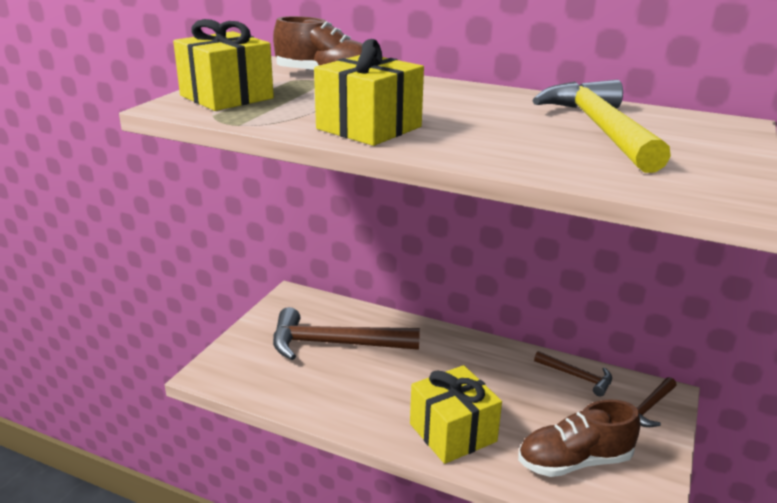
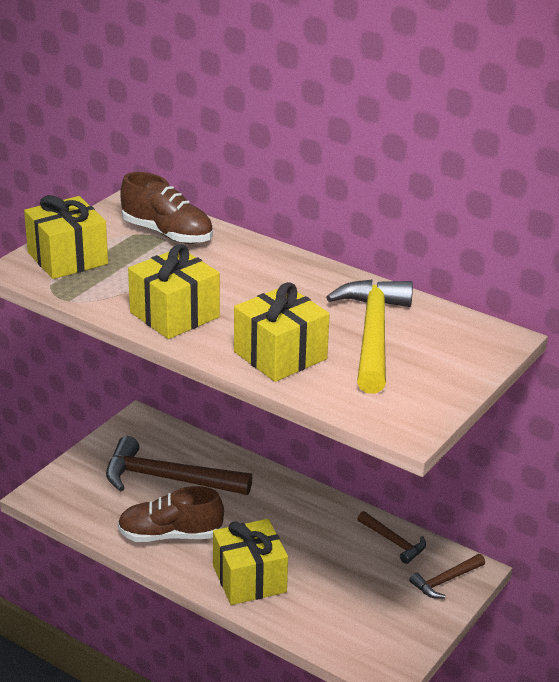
camera: 10 degrees right, 5 degrees up
(514, 150) = (280, 355): none -> yellow gift
(574, 461) = (349, 618): brown shoe -> brown shoe (170, 535)

